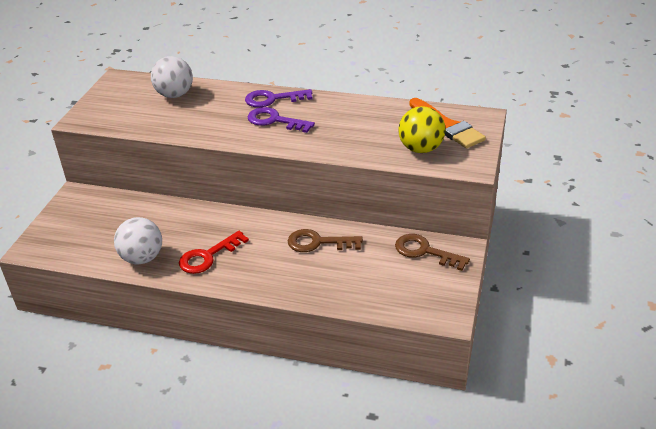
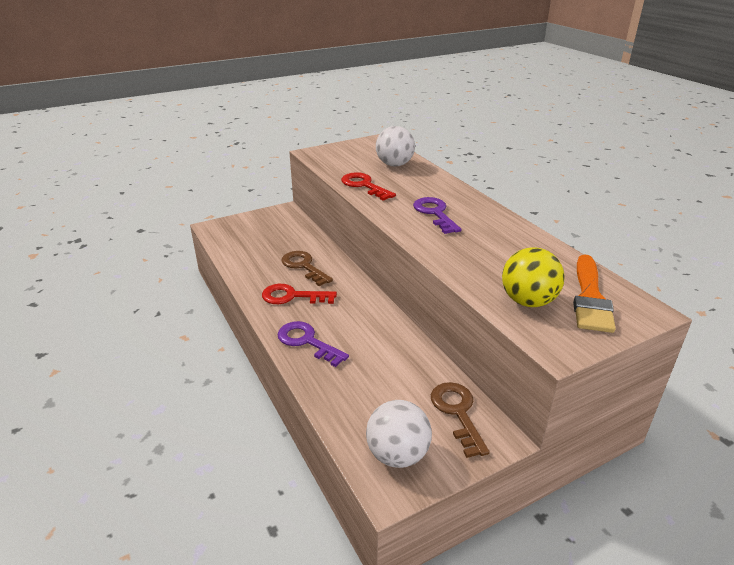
camera: 45 degrees right, 5 degrees down
(142, 258) = (255, 270): white ball -> white ball (397, 454)
(183, 126) = (364, 185): none -> red key
(273, 99) = (459, 199): purple key -> purple key (307, 342)
(318, 242) = (379, 340): brown key -> brown key (304, 266)

